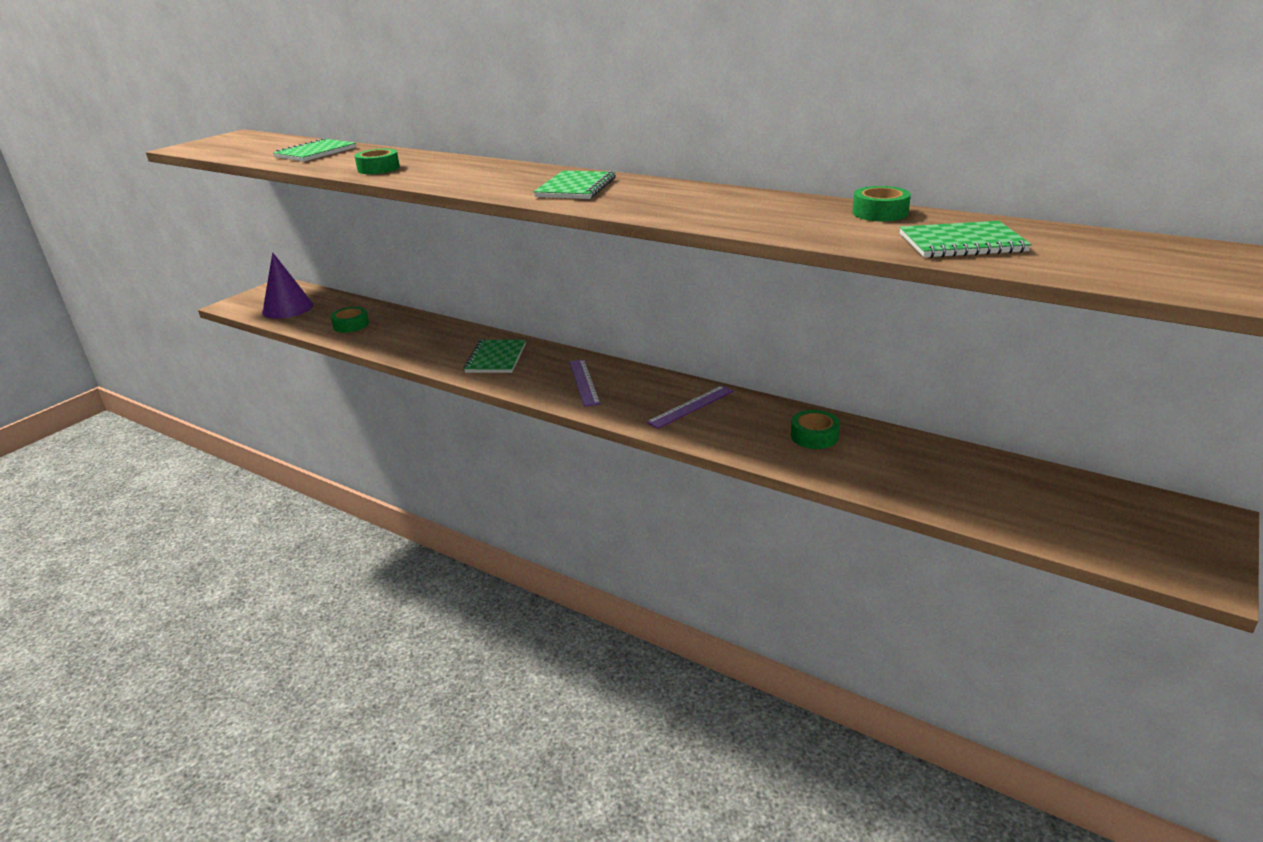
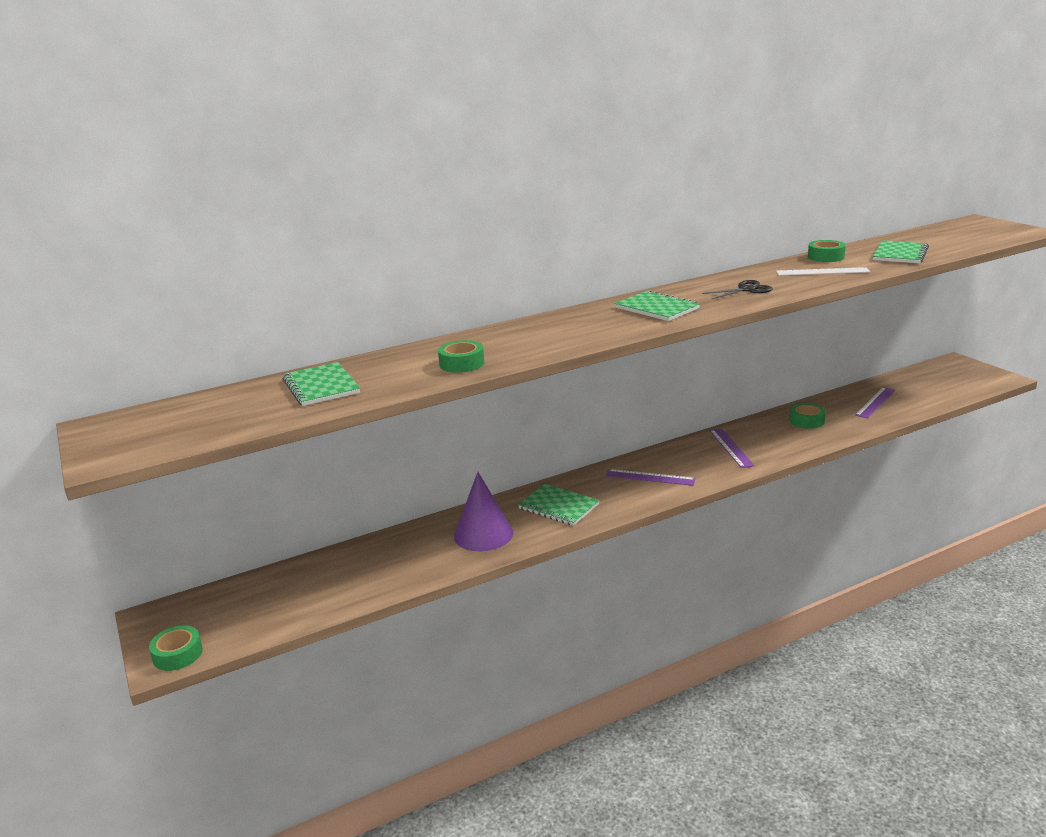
camera: 60 degrees left, 5 degrees down
(288, 308) = (249, 615): purple cone -> purple cone (483, 534)
(351, 325) = (369, 575): green tape -> green tape (178, 654)
(680, 204) = (746, 290): none -> black scissors
(803, 221) = (822, 272): none -> white ruler
(935, 473) = (875, 402): none -> purple ruler

